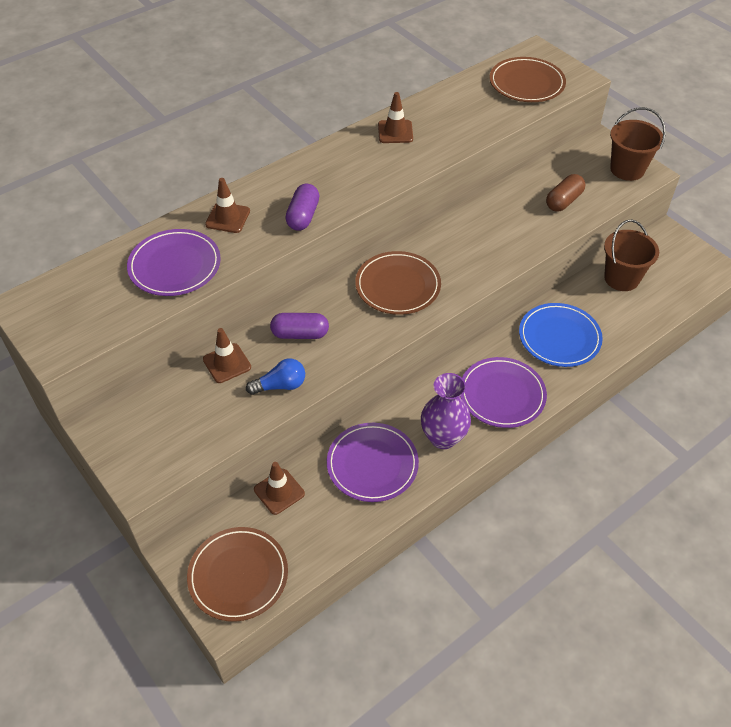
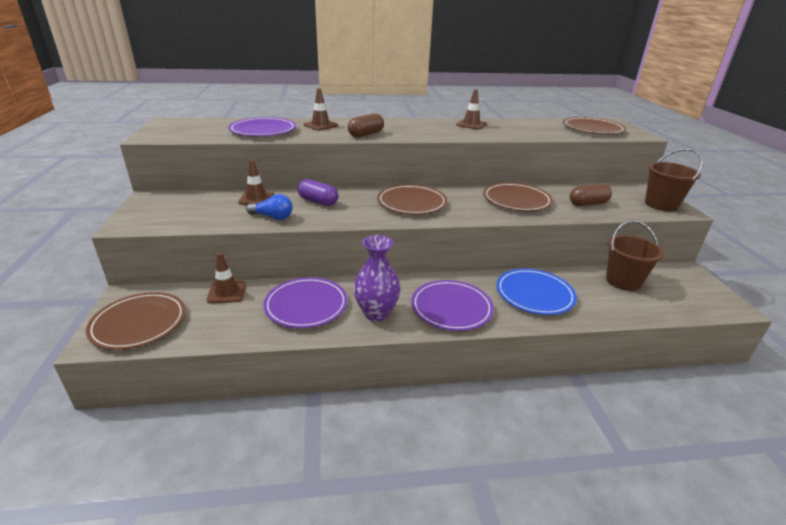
camera: 30 degrees right, 20 degrees down
(303, 216) = (366, 134): purple capsule -> brown capsule
(495, 228) = (516, 200): none -> brown plate

